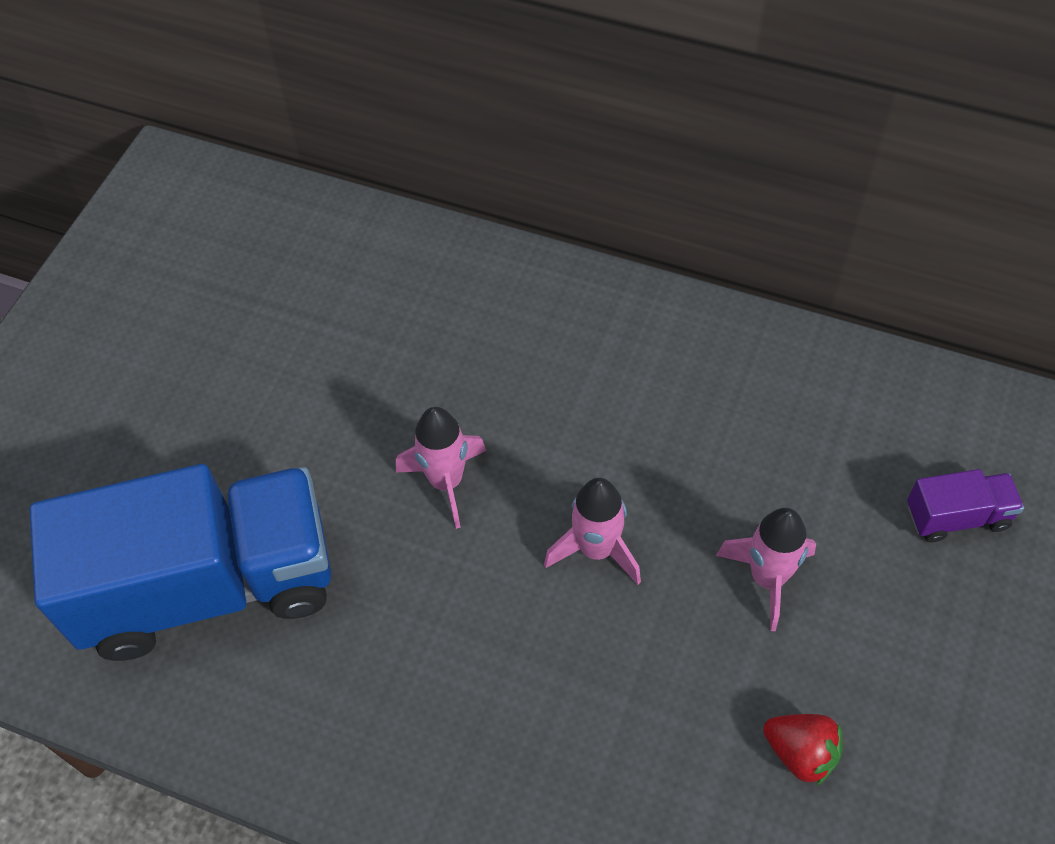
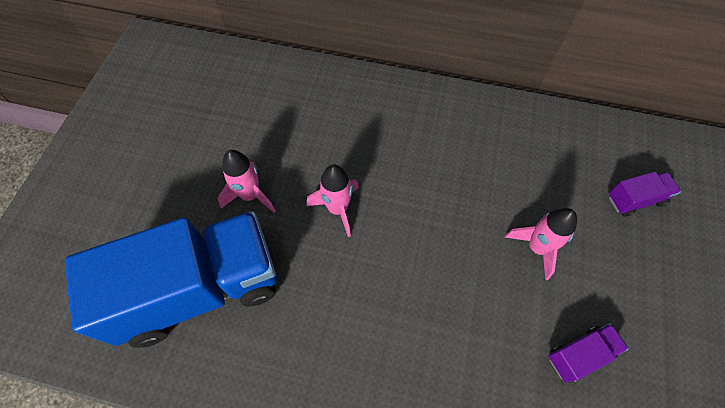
camera: 10 degrees left, 5 degrees up
(596, 550) = (434, 241): pink rocket -> pink rocket (250, 195)
(801, 753) = (579, 355): red strawberry -> purple truck

